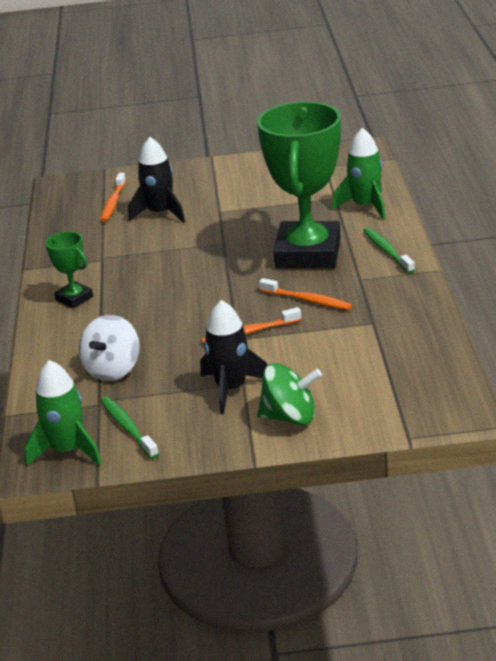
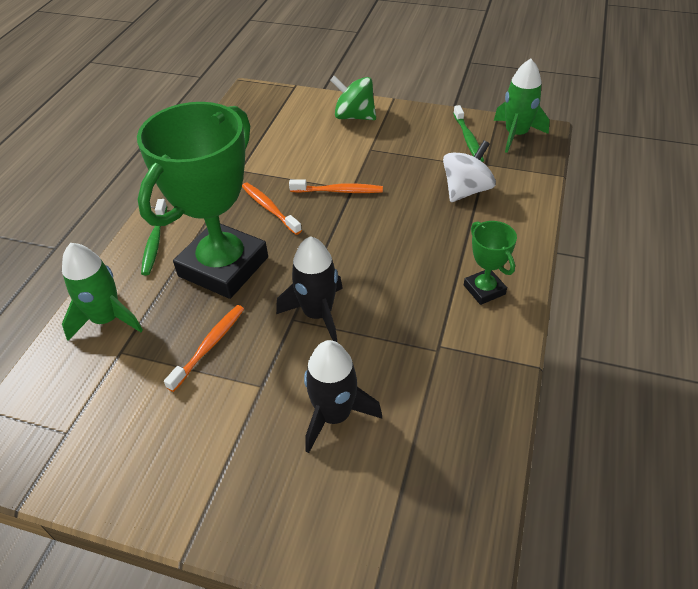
camera: 160 degrees left, 15 degrees up
(113, 203) = (388, 478): orange toothbrush -> orange toothbrush (209, 346)
(231, 389) = (381, 147): black rocket -> black rocket (318, 314)

